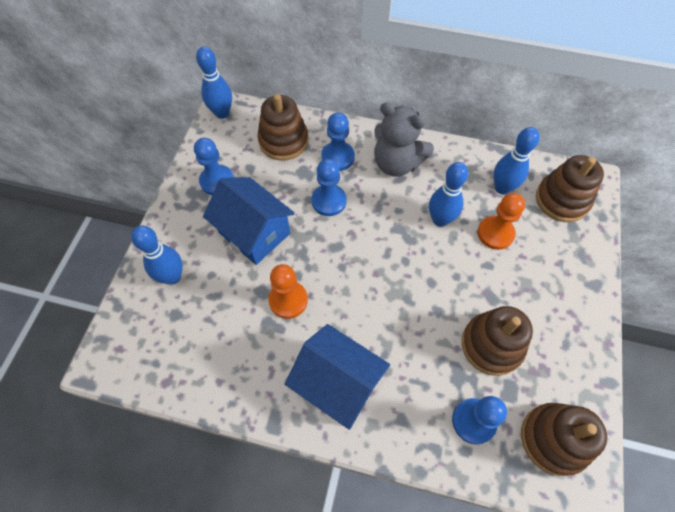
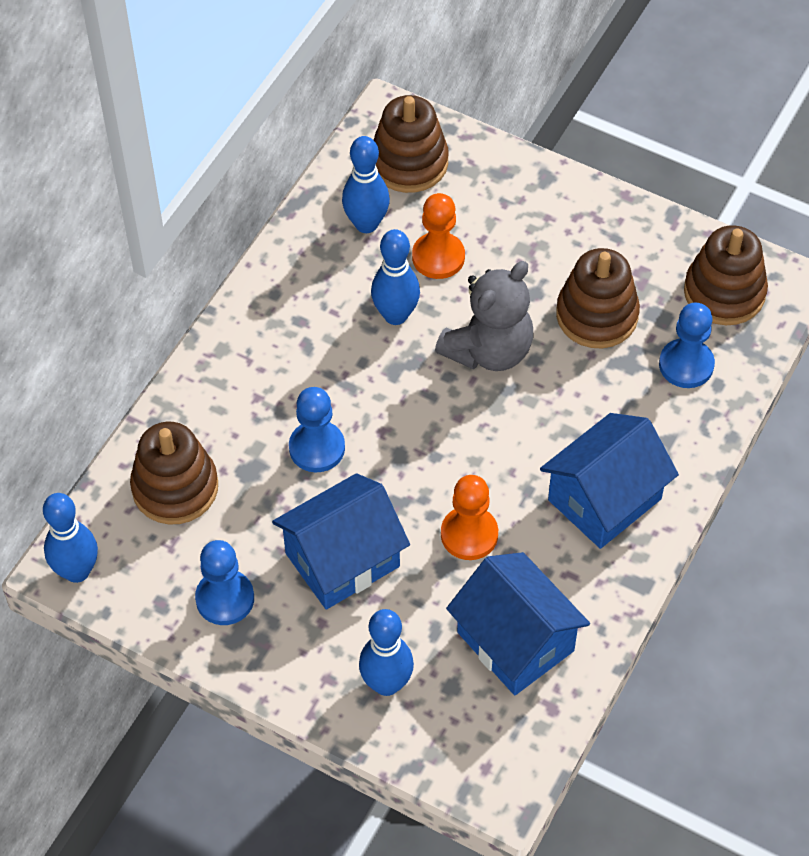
camera: 75 degrees left, 5 degrees down
(213, 347) = (515, 641): none -> blue house
(338, 157) = (237, 417): blue pawn -> none
(396, 163) = (277, 341): grey teddy bear -> grey teddy bear (489, 350)

